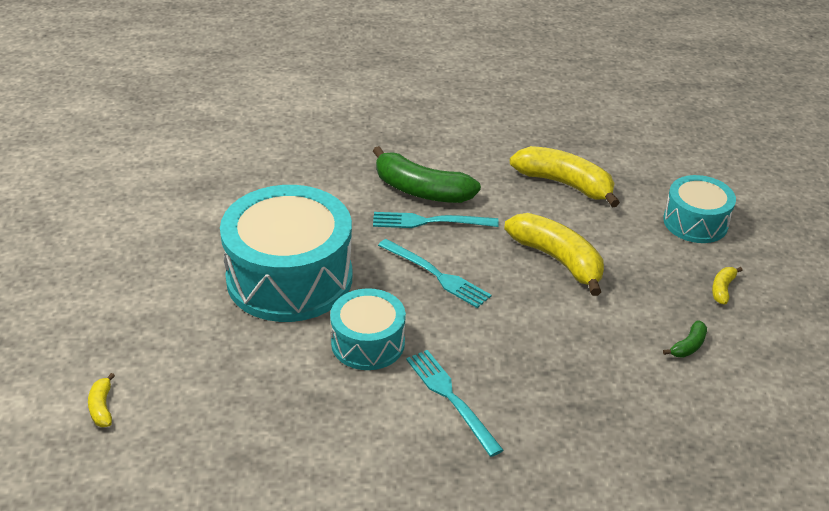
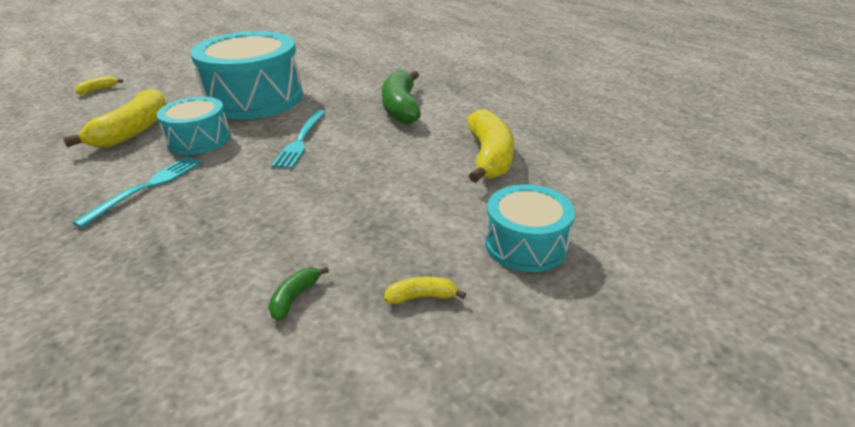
camera: 60 degrees right, 5 degrees down
(429, 221) = (365, 121): turquoise fork -> none
(557, 260) = (371, 183): yellow banana -> yellow banana (133, 131)
(688, 346) = (295, 297): green banana -> green banana turned 105 degrees clockwise

